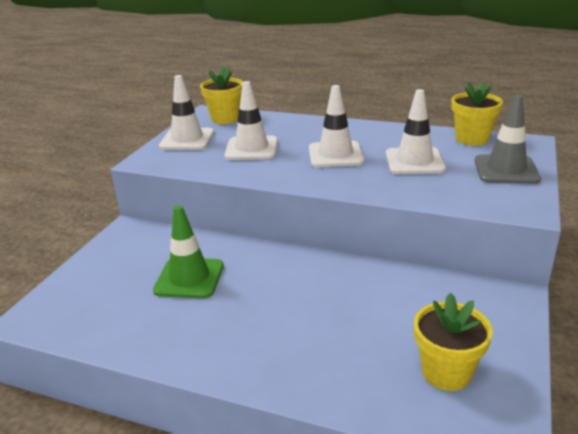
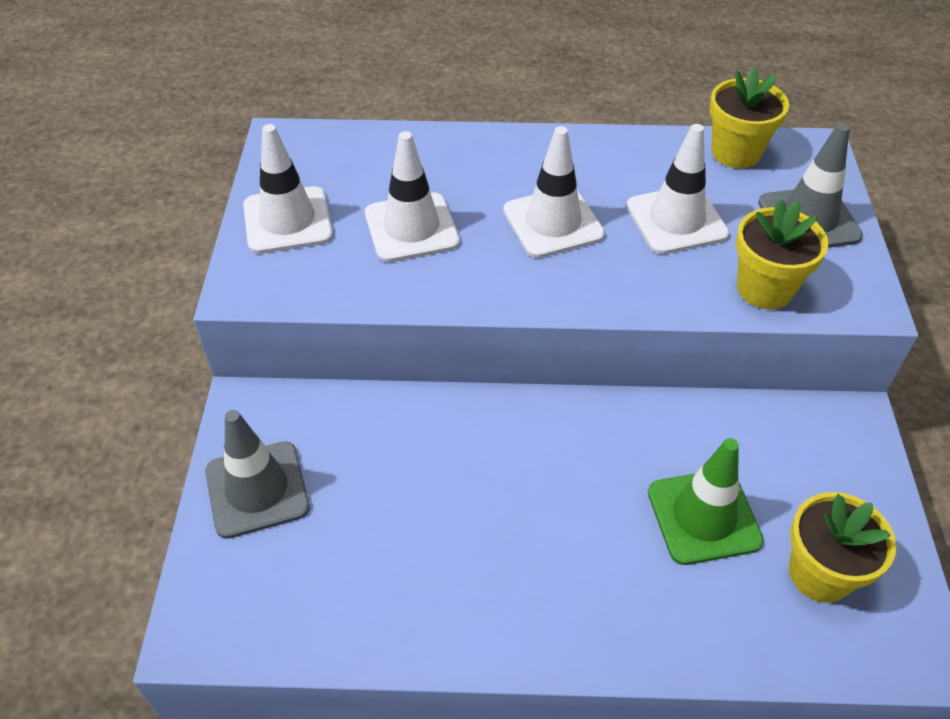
camera: 20 degrees left, 20 degrees up
(108, 263) = (257, 489): none -> grey traffic cone
(189, 278) = (405, 490): green traffic cone -> green traffic cone (703, 516)
(225, 118) = (323, 153): yellow flower pot -> yellow flower pot (764, 289)

